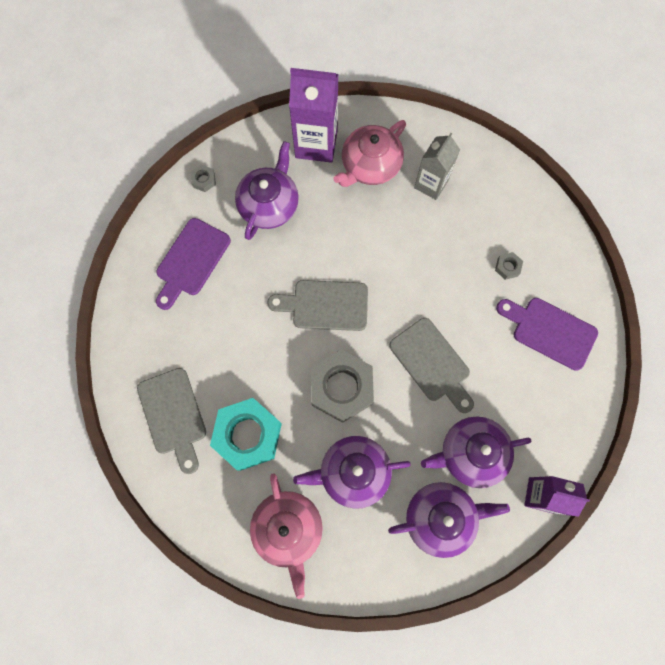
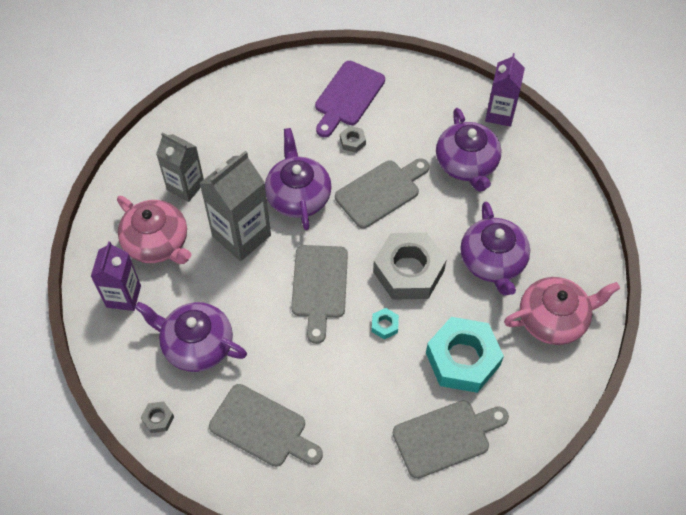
camera: 90 degrees left, 15 degrees down
(191, 261) = (262, 428): purple cutting board -> grey cutting board
(284, 364) = (384, 325): none -> turquoise nut
(316, 144) = (123, 296): purple carton -> purple carton, size x0.67
(378, 235) = (241, 236): none -> grey carton
(440, 517) = (528, 190): purple teapot -> purple teapot (298, 196)
(507, 267) = (282, 125): grey nut -> grey nut (352, 141)

